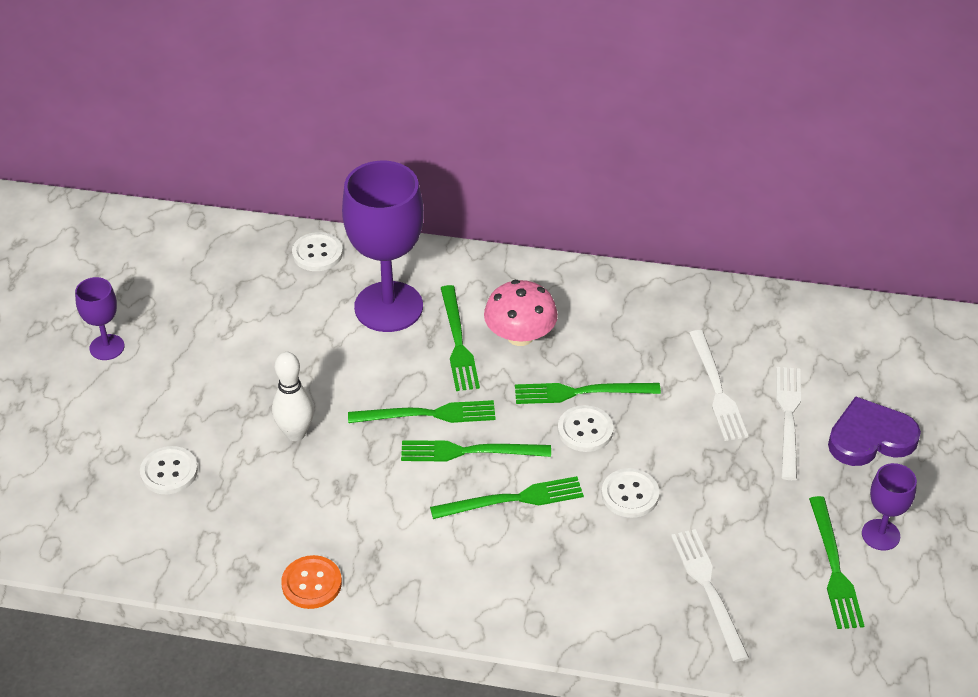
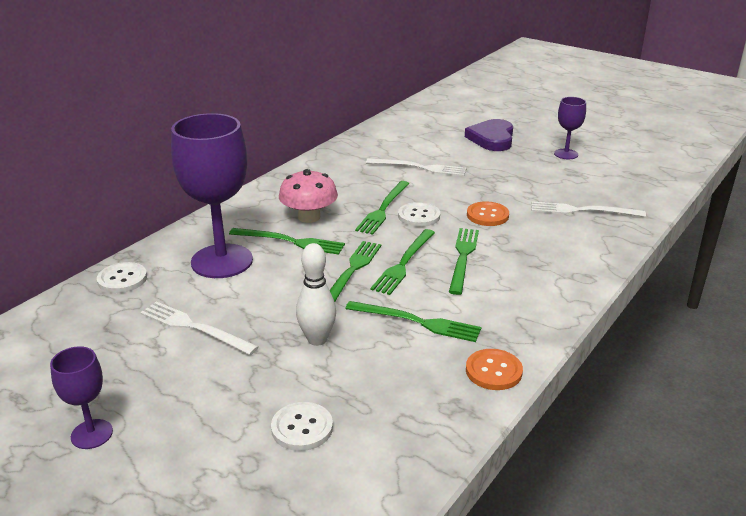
camera: 65 degrees left, 15 degrees down
(630, 494) = (487, 215): white button -> orange button
(788, 418) = (460, 155): white fork -> white fork (194, 328)
(834, 567) = (583, 171): green fork -> green fork (417, 322)

